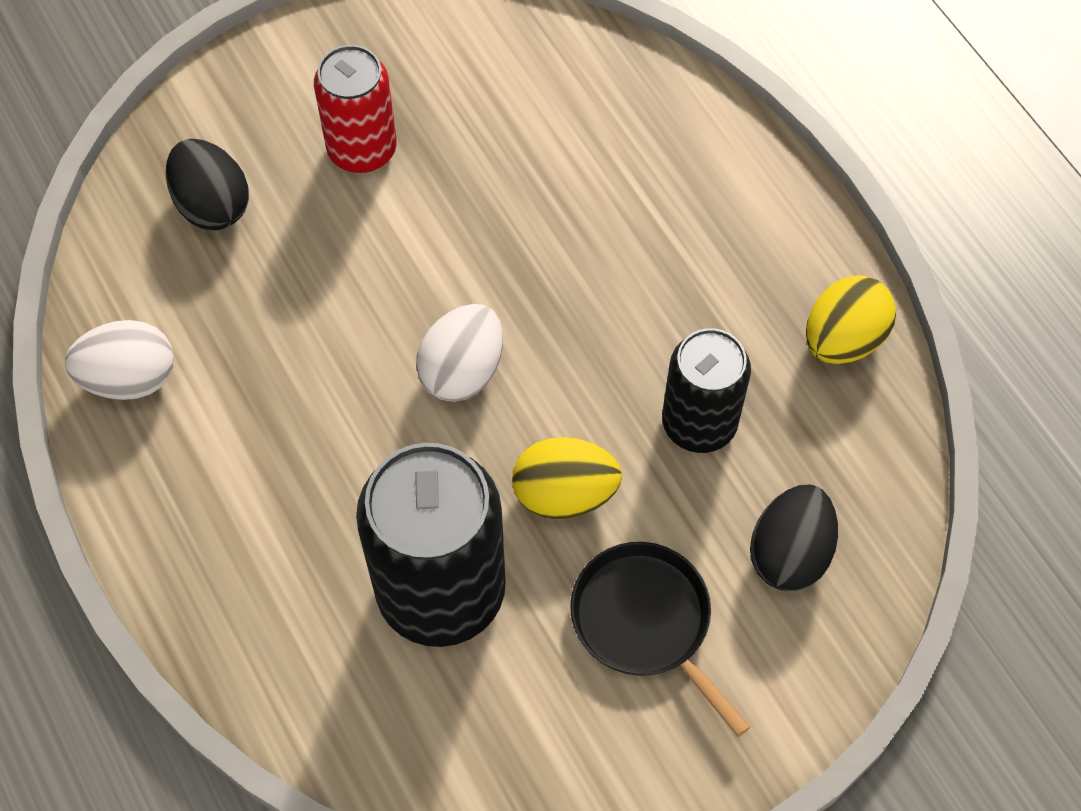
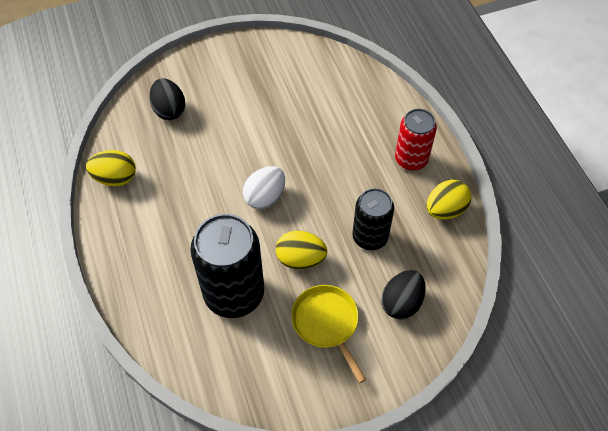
camera: 10 degrees right, 5 degrees down
(129, 378) = (115, 178): white egg -> yellow egg
(362, 149) = (241, 96): red can -> red can (411, 159)
(645, 622) = (326, 323): black pan -> yellow pan

